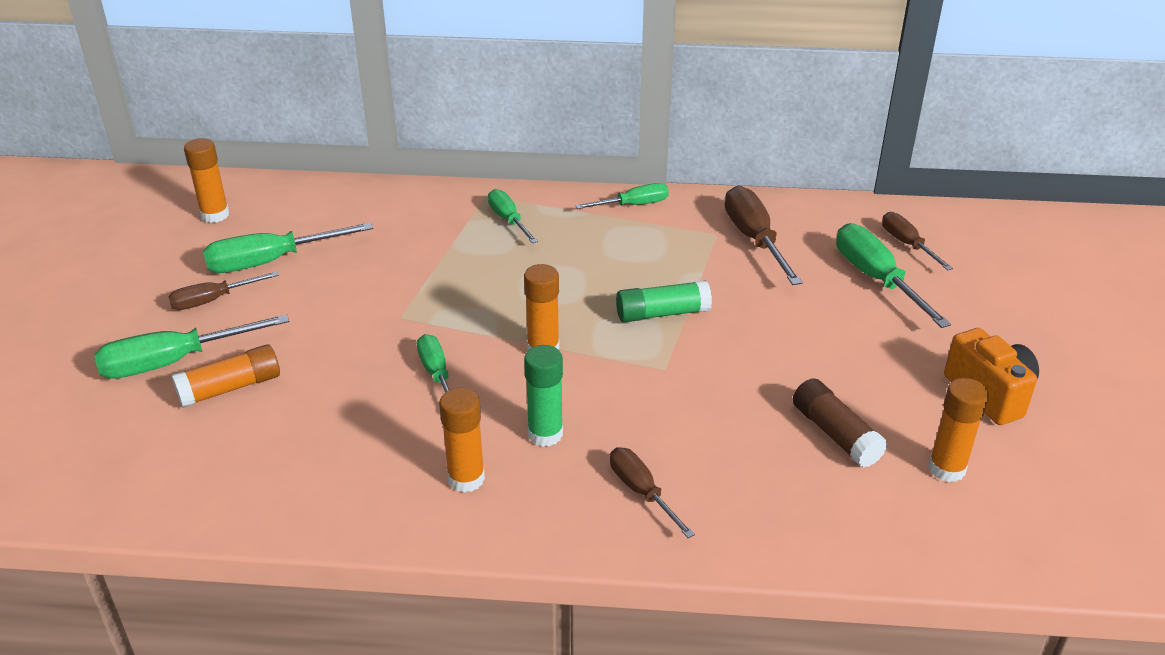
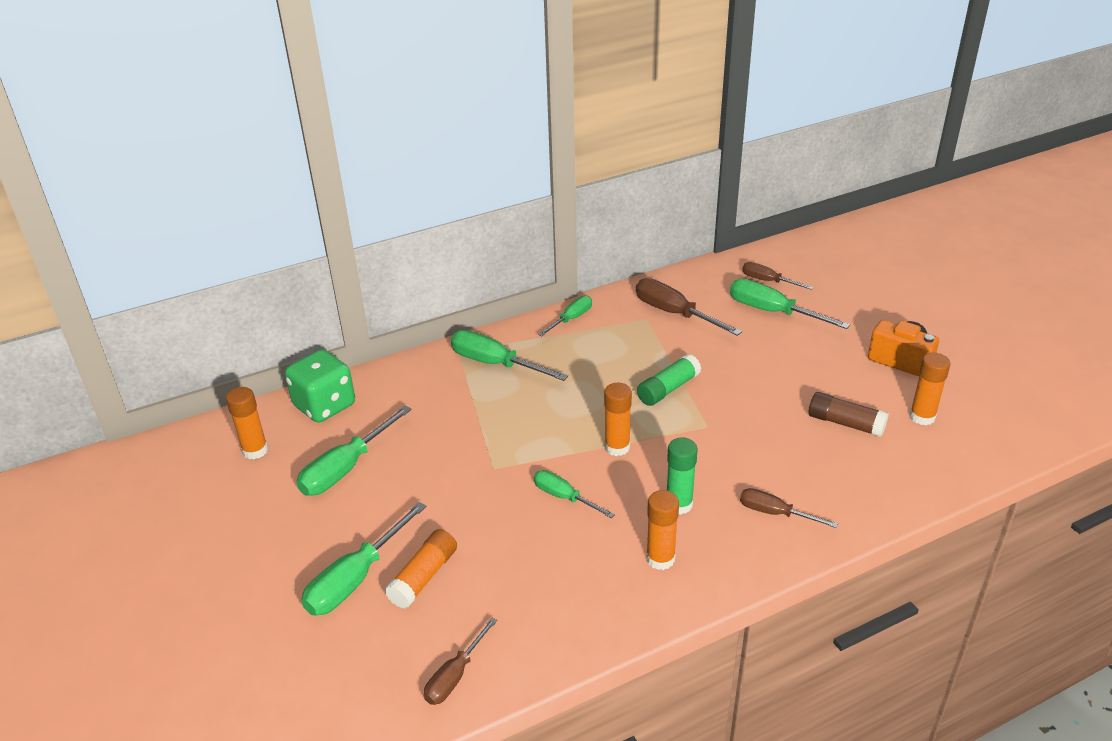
camera: 30 degrees left, 0 degrees up
(212, 300) = (332, 518): brown screwdriver -> brown screwdriver (455, 676)
(313, 199) = (324, 405): none -> green dice
(508, 220) = (495, 364): green screwdriver -> green screwdriver, size x1.62

